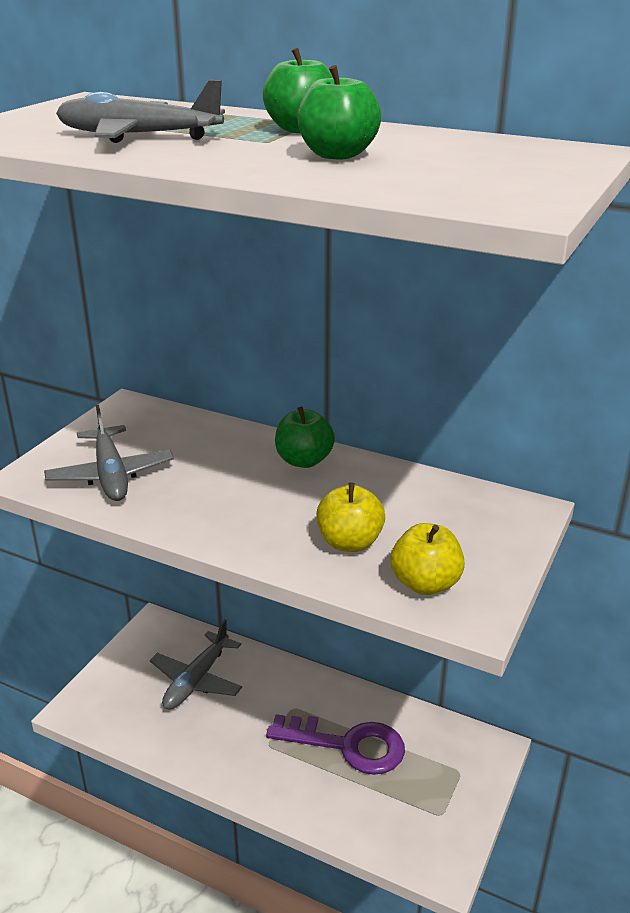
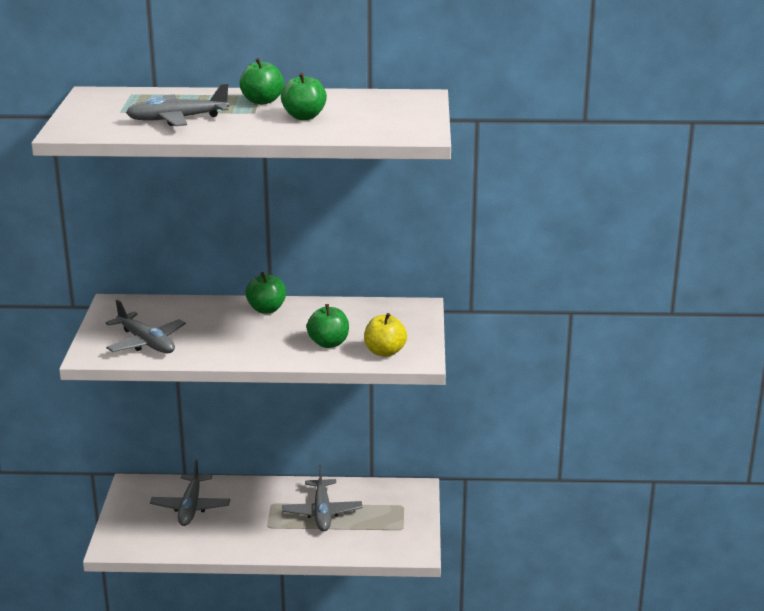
camera: 25 degrees left, 5 degrees down
(348, 745) = (322, 512): purple key -> grey plane
(349, 542) = (328, 343): yellow apple -> green apple

